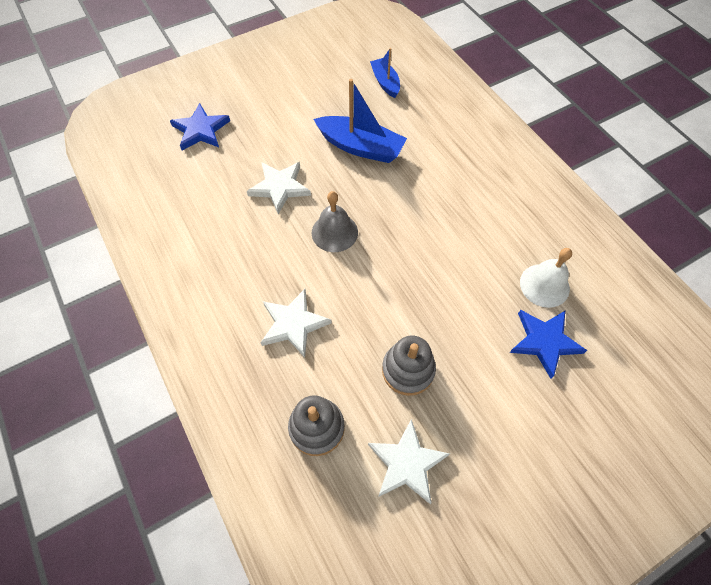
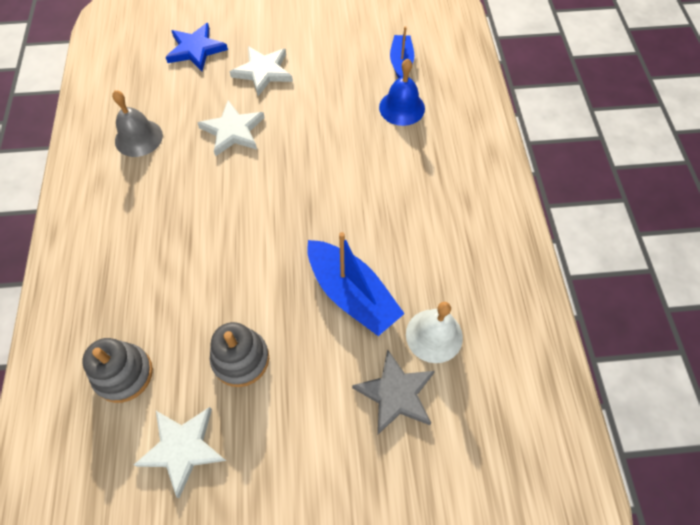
camera: 25 degrees right, 0 degrees up
(293, 324) = (164, 267): white star -> white star (263, 72)
(334, 232) = (256, 194): grey bell -> grey bell (138, 138)
(360, 147) = (335, 119): blue boat -> blue boat (351, 294)
(409, 119) = (402, 108): none -> blue bell
(544, 342) = (395, 394): blue star -> grey star

